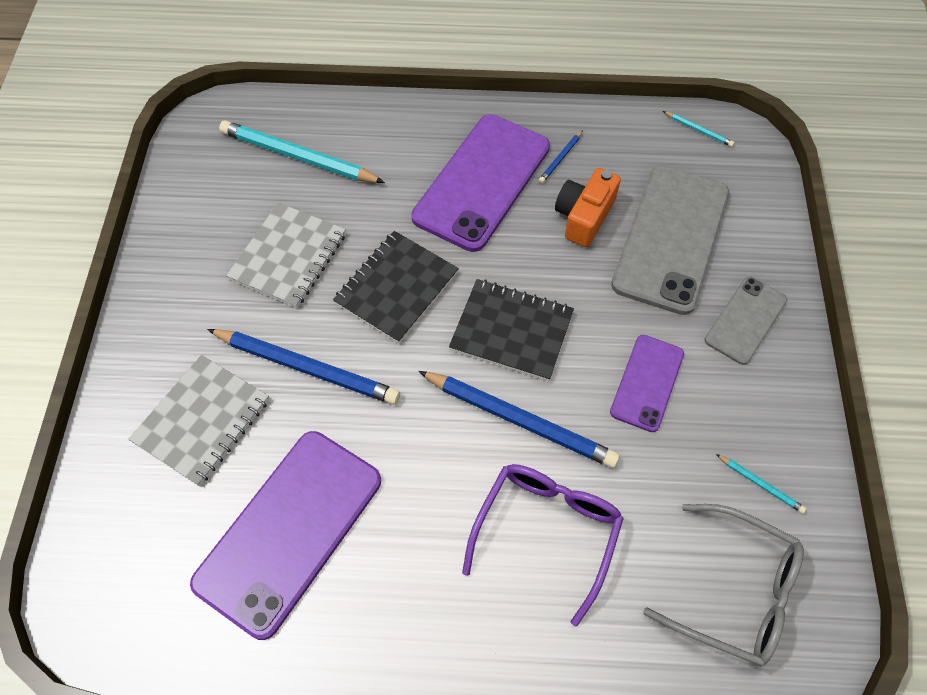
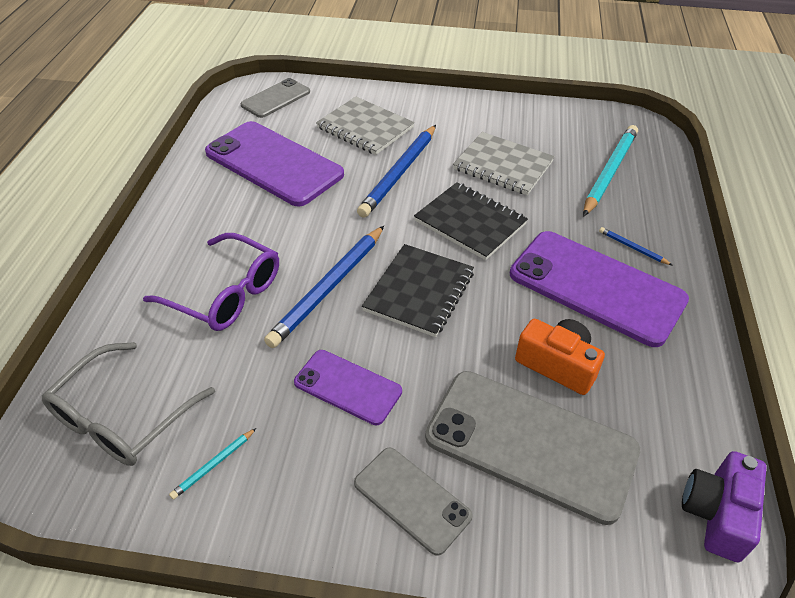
camera: 95 degrees right, 15 degrees down
(113, 565) = (276, 98): none -> grey phone
(560, 158) = (639, 355): blue pencil -> blue pencil (632, 248)
(698, 130) = (717, 514): turquoise pencil -> purple camera

